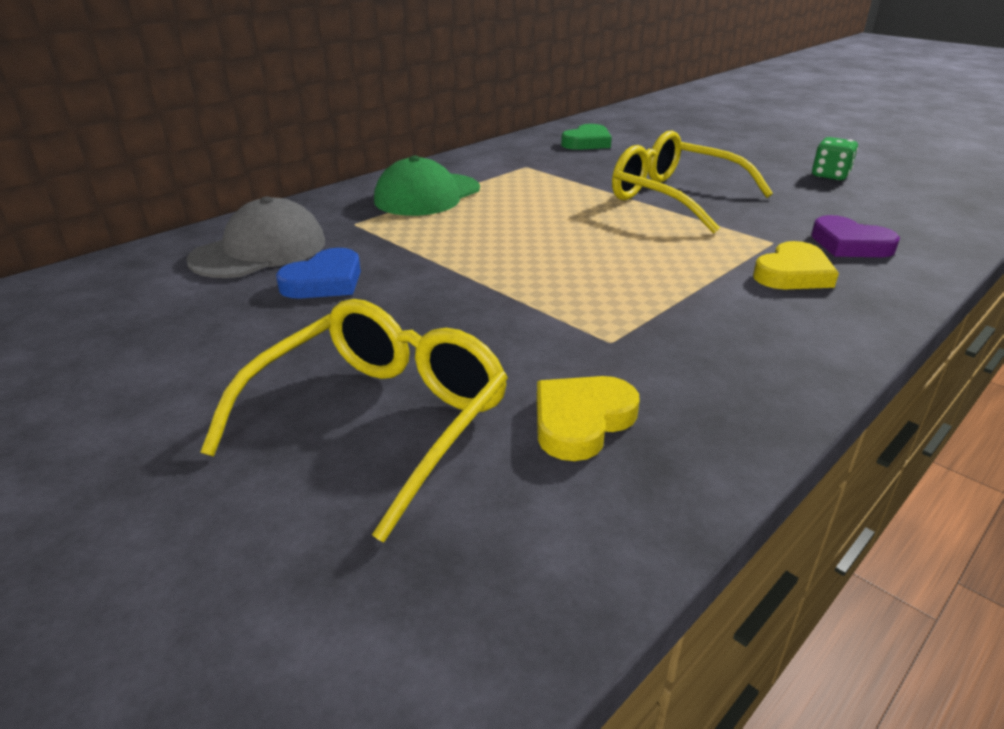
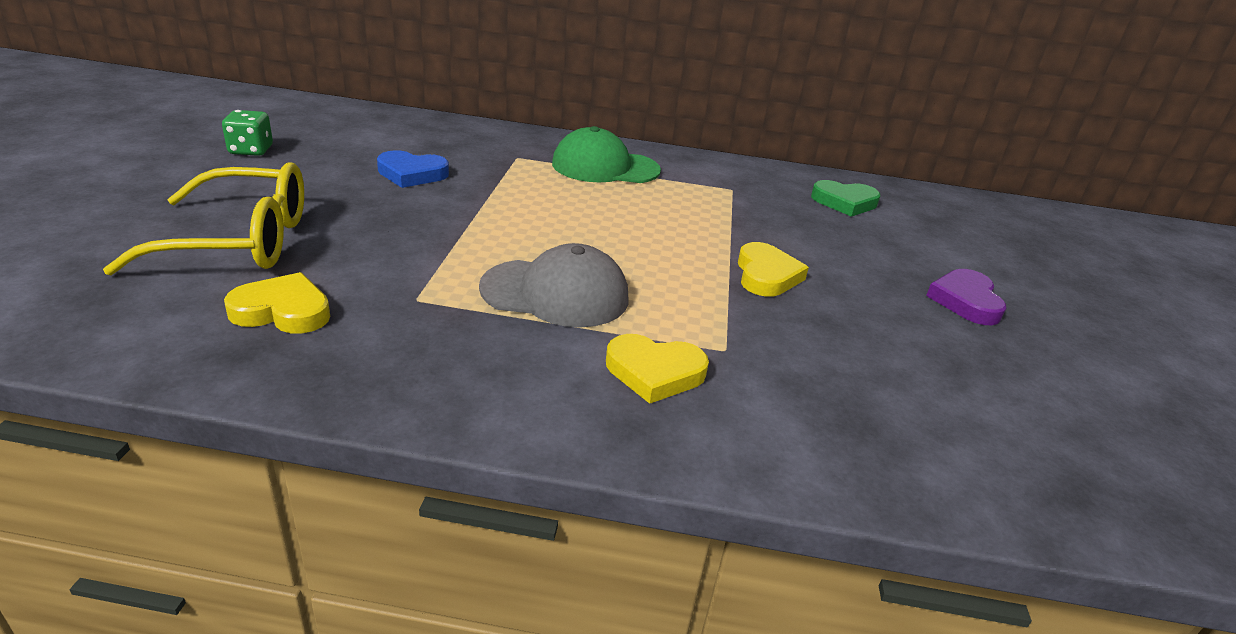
camera: 50 degrees right, 0 degrees up
(259, 250) = (436, 142): grey cap -> grey cap (555, 293)
(676, 198) = (766, 275): yellow glasses -> yellow heart
(830, 175) = (1001, 364): green dice -> green dice (251, 150)
(849, 244) = (785, 402): purple heart -> purple heart (965, 301)

